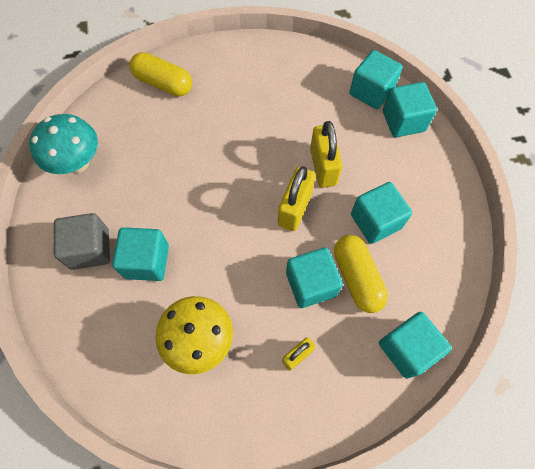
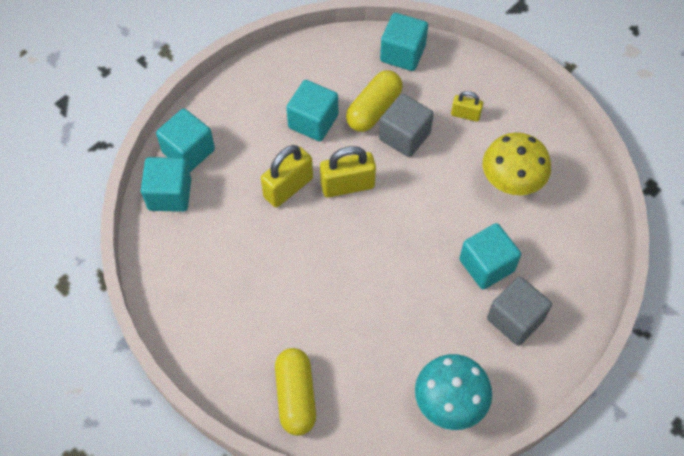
camera: 125 degrees left, 5 degrees down
(311, 284) = (404, 136): turquoise cube -> grey cube

